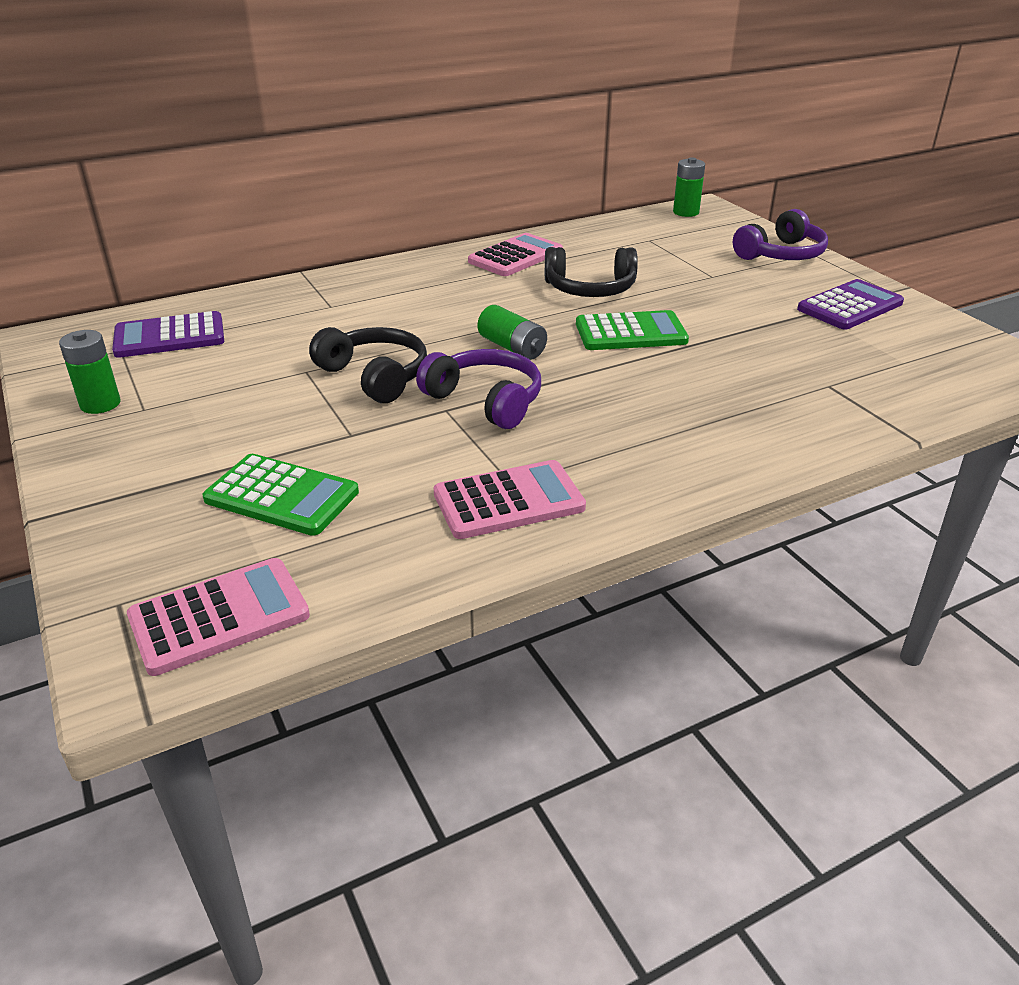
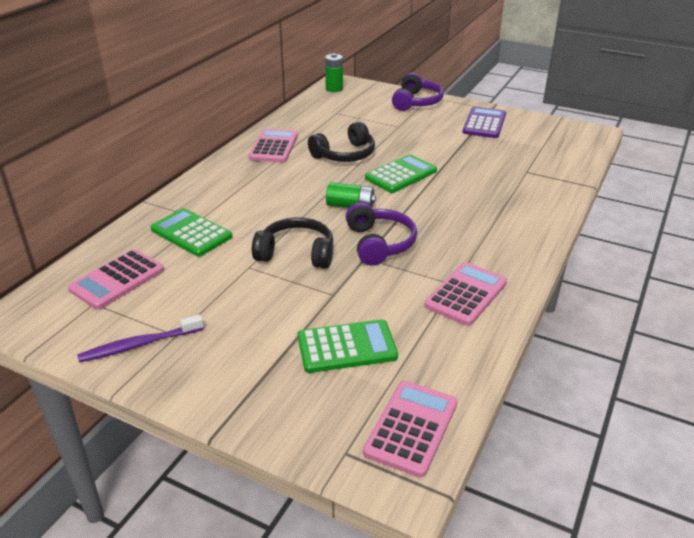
camera: 35 degrees left, 0 degrees up
(100, 404) = (139, 345): green battery -> purple toothbrush
(169, 336) = (117, 280): purple calculator -> pink calculator
(299, 317) = (191, 233): none -> green calculator
(486, 400) = (379, 243): purple headphones -> purple headphones turned 75 degrees clockwise

